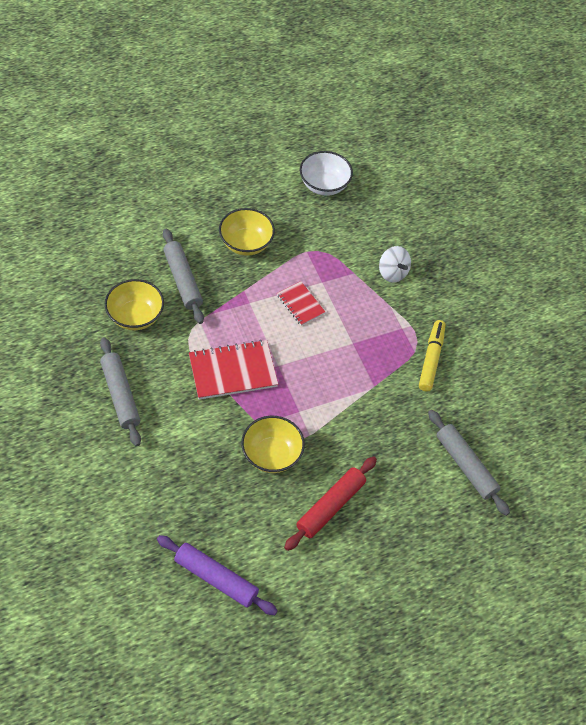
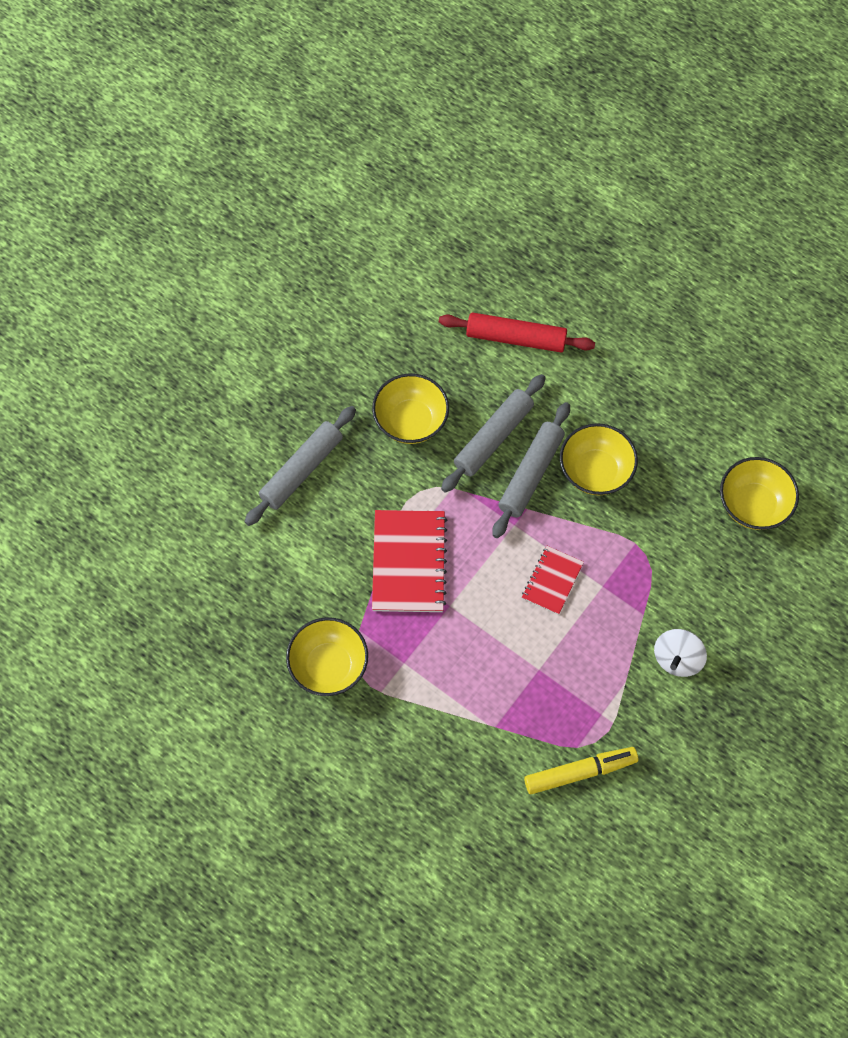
camera: 65 degrees right, 10 degrees up
(216, 578) = (147, 696): purple rolling pin -> none
(233, 371) = (409, 562): red notebook -> red notebook turned 45 degrees clockwise
(324, 185) = (753, 505): white bowl -> yellow bowl
(330, 506) = (304, 765): red rolling pin -> red rolling pin (516, 338)
(465, 465) = (455, 890): grey rolling pin -> grey rolling pin (531, 474)

